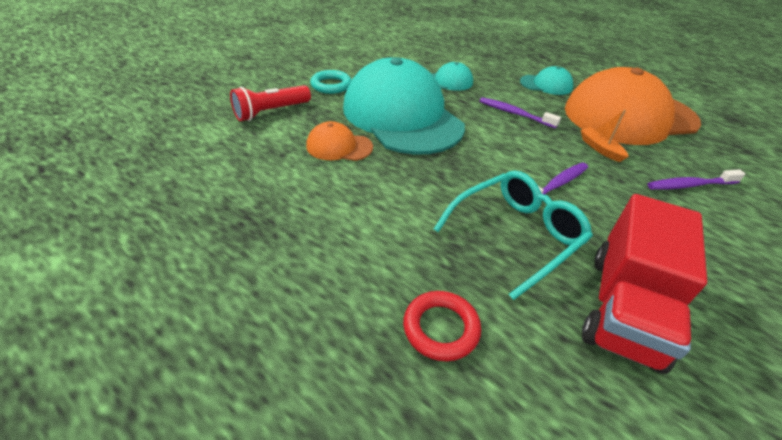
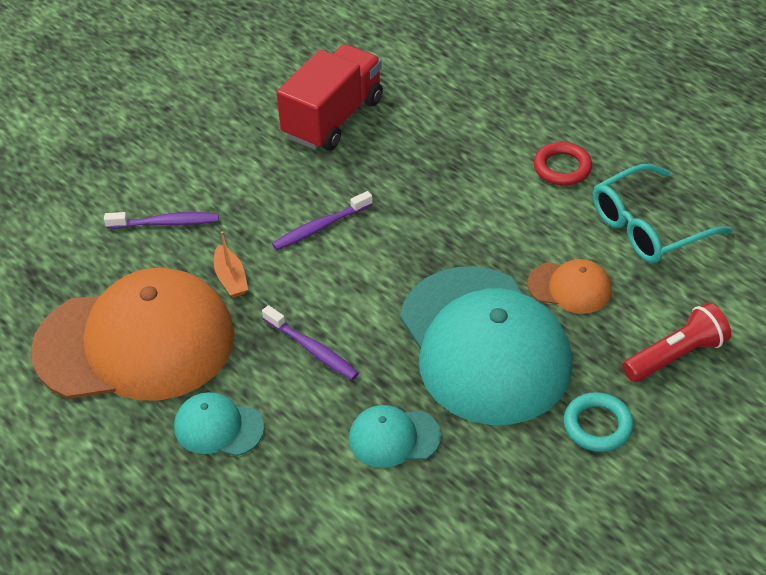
camera: 170 degrees left, 5 degrees up
(441, 328) = (478, 111): red ring -> red ring (562, 168)
(516, 235) = (392, 174): turquoise glasses -> turquoise glasses (648, 227)

